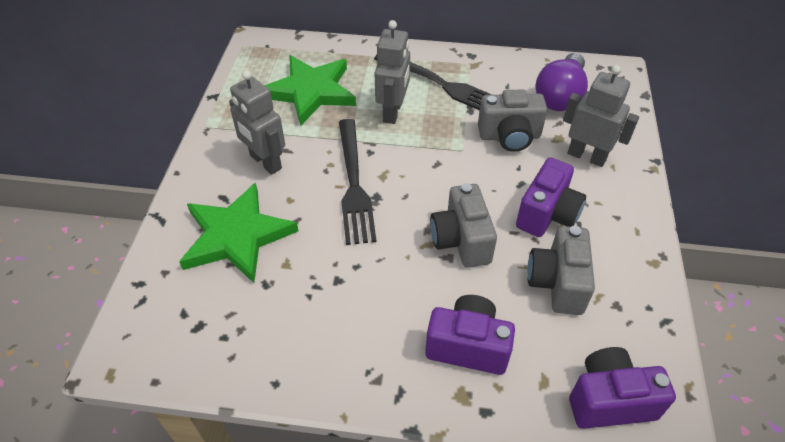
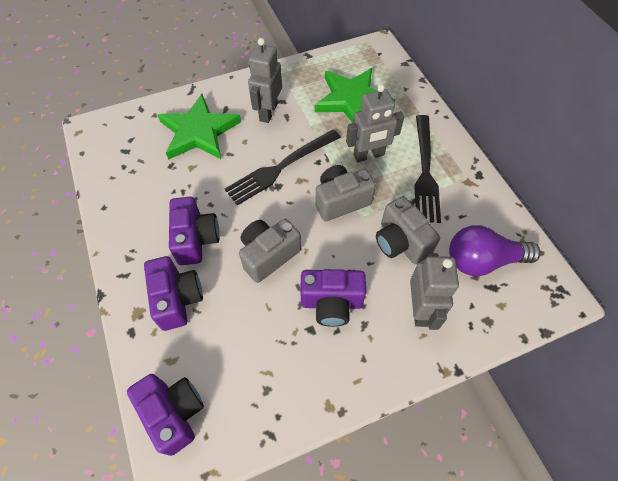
camera: 60 degrees right, 10 degrees up
(397, 298) = (196, 239): none -> purple camera
(557, 283) = (264, 337): grey camera -> grey camera (341, 201)

